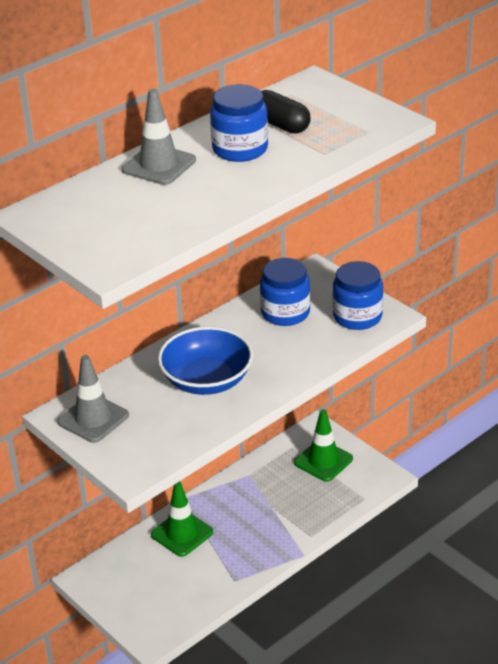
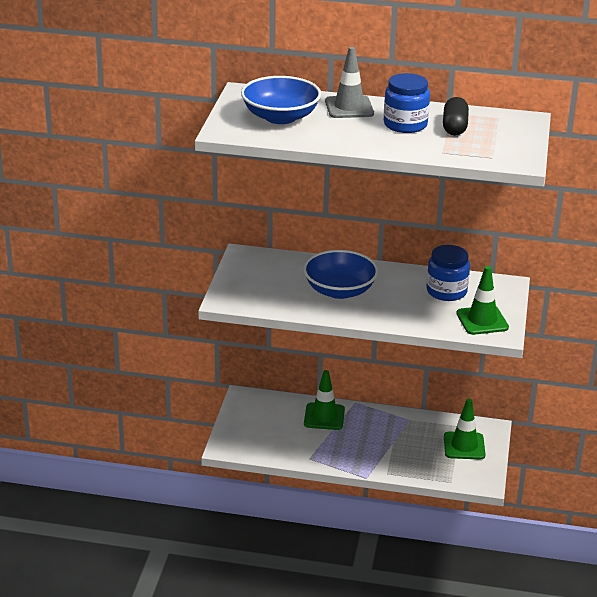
camera: 50 degrees right, 5 degrees down
(93, 419) = (254, 267): grey traffic cone -> none
(124, 216) = (280, 117): none -> blue bowl
(357, 316) = (482, 320): blue jar -> green traffic cone

